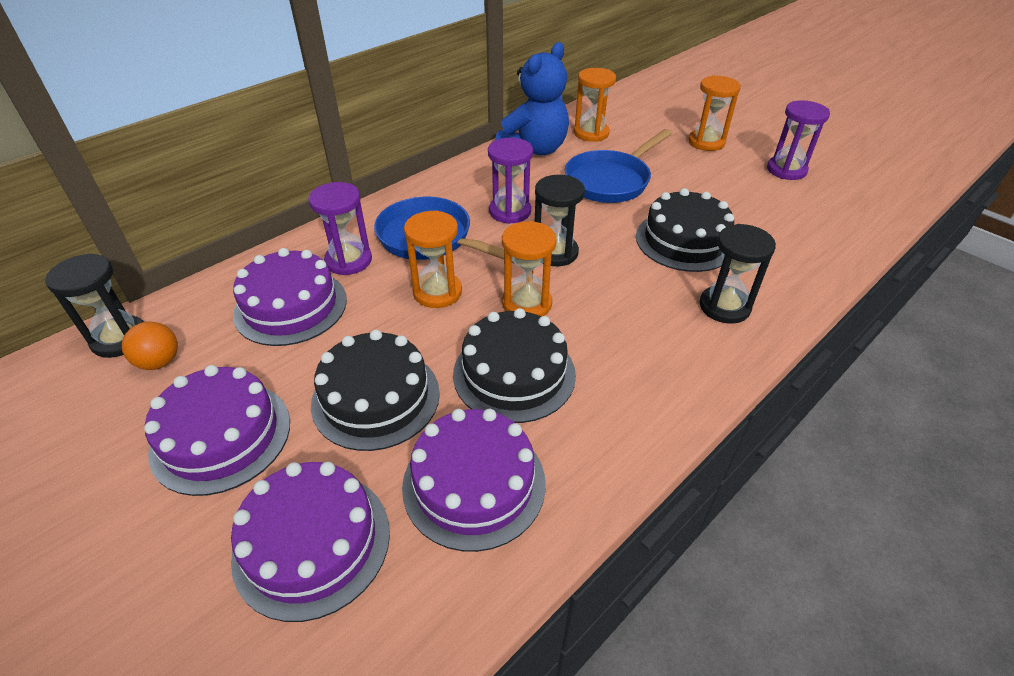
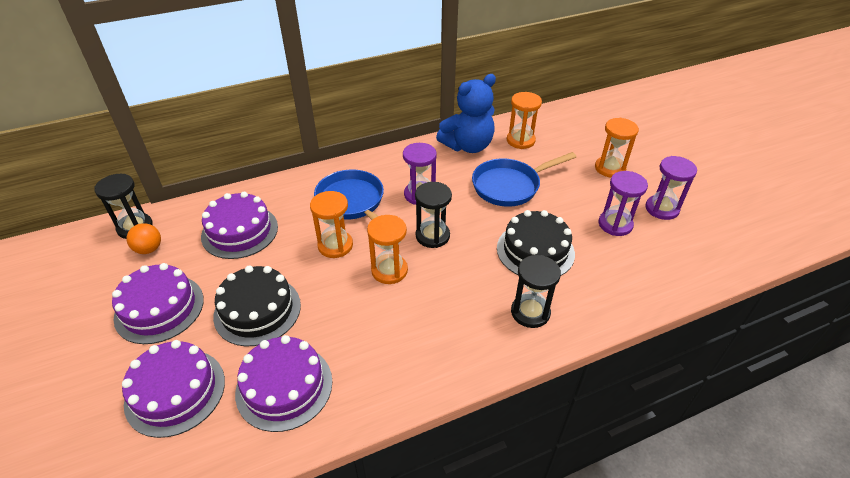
camera: 20 degrees right, 0 degrees up
(348, 260) = (291, 207): purple hourglass -> purple hourglass (615, 224)
(514, 374) = (351, 320): black cake -> none

